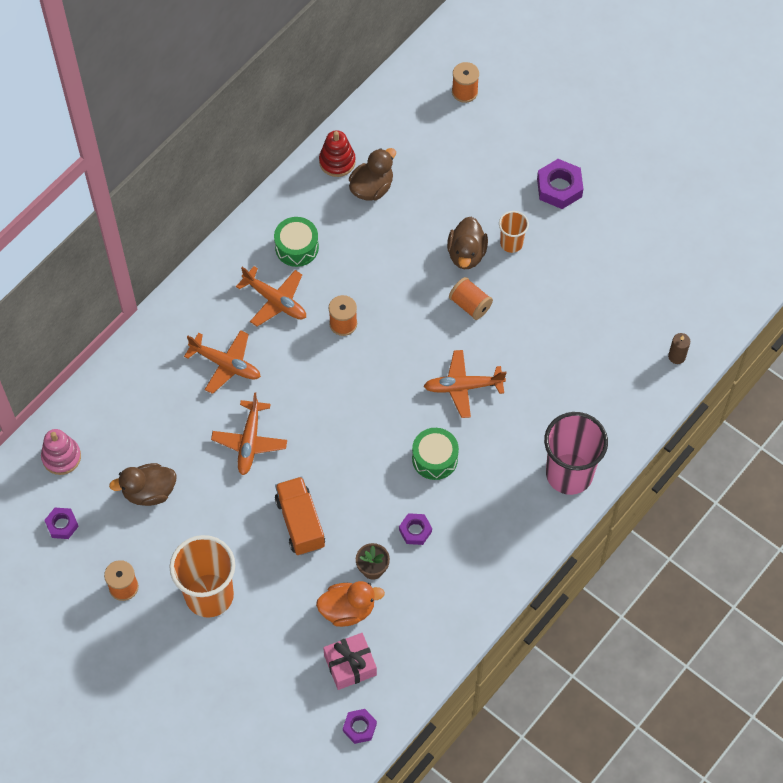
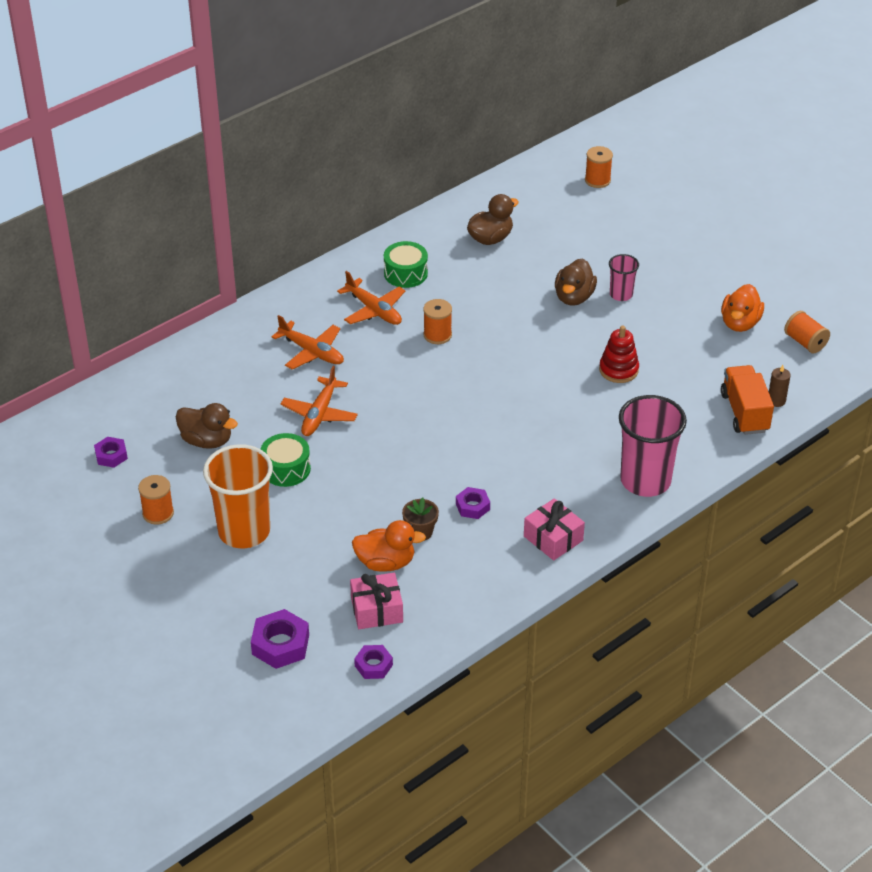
camera: 10 degrees right, 20 degrees down
(61, 457) = (127, 403): pink stacking toy -> none
(149, 492) = (207, 441): brown duck -> brown duck turned 150 degrees counterclockwise
(300, 523) = (354, 485): orange truck -> orange truck (744, 412)
(337, 161) = (461, 216): red stacking toy -> red stacking toy (618, 370)
(435, 458) = (506, 451): green drum -> green drum (286, 469)
(463, 387) = (548, 398): orange plane -> none
(470, 305) = (569, 336): orange spool -> orange spool (805, 342)
(495, 556) = (553, 538): none -> pink gift
(511, 243) = (621, 294): orange cup -> pink cup
(559, 187) = (677, 259): purple nut -> purple nut (280, 644)
(630, 263) = (740, 323): none -> orange duck

